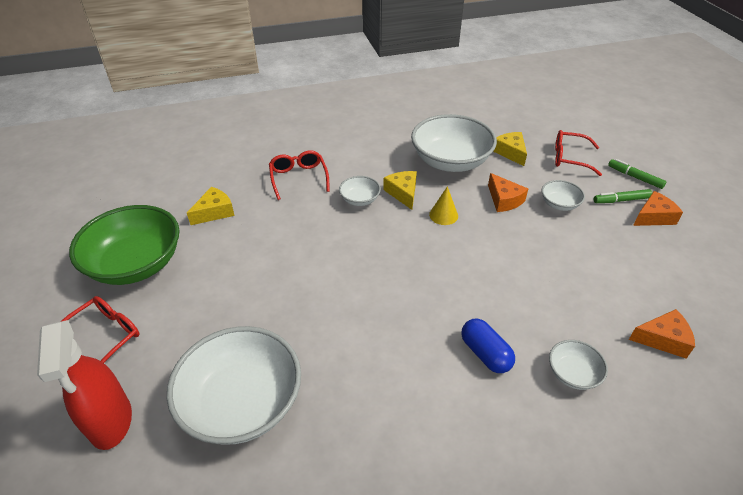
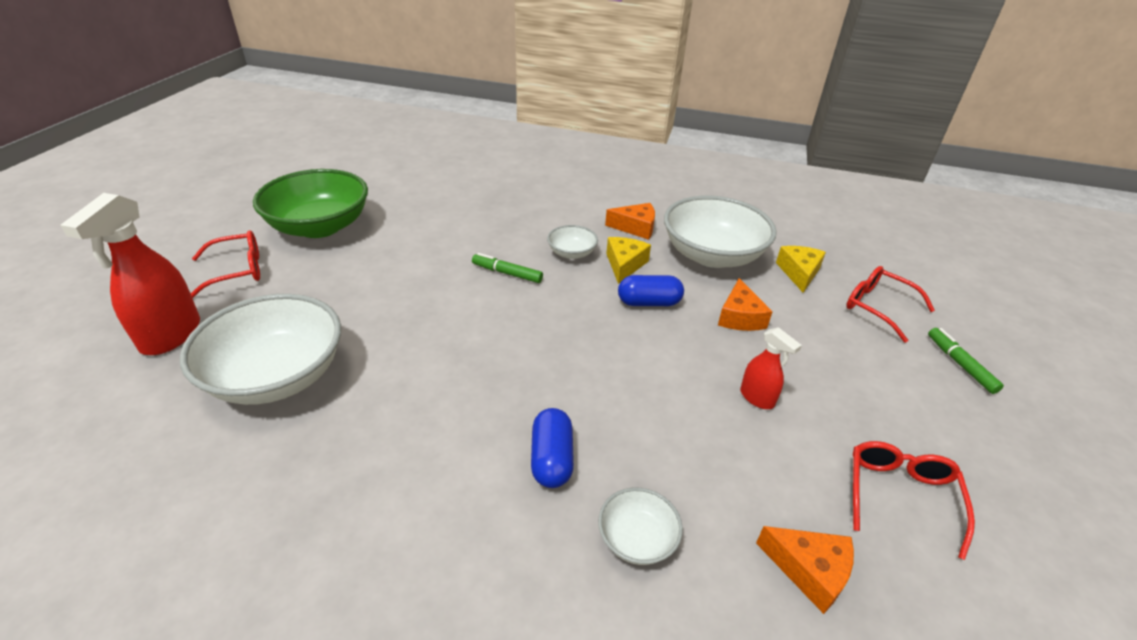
camera: 30 degrees right, 5 degrees down
(214, 212) = (425, 212): yellow cheese -> none
(298, 178) = (530, 213): red glasses -> red glasses (900, 497)
(443, 215) = (649, 302): yellow cone -> blue capsule
(558, 251) = (757, 398): none -> red spray bottle
(559, 204) = (811, 350): white bowl -> none
(621, 200) = (910, 382): green marker -> green marker (507, 273)
(653, 217) = (944, 421): orange cheese -> orange cheese (635, 227)

